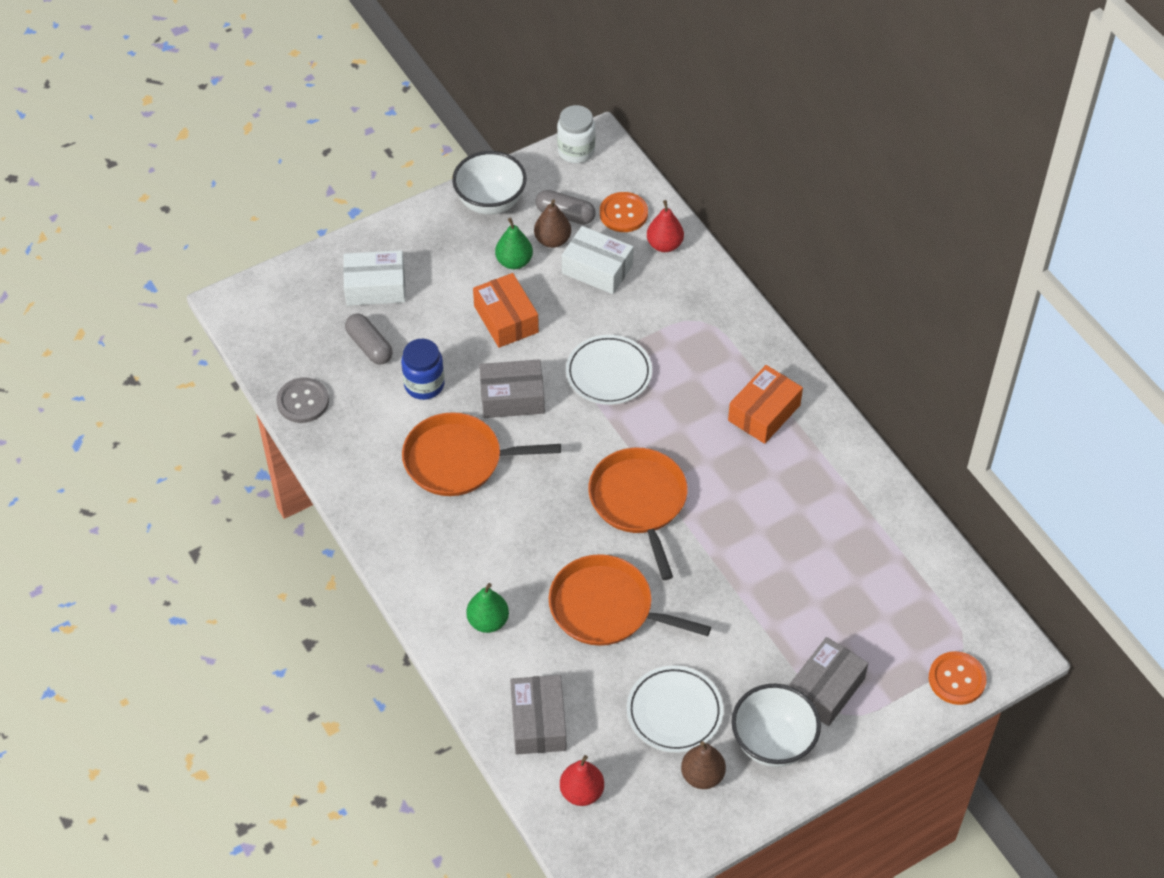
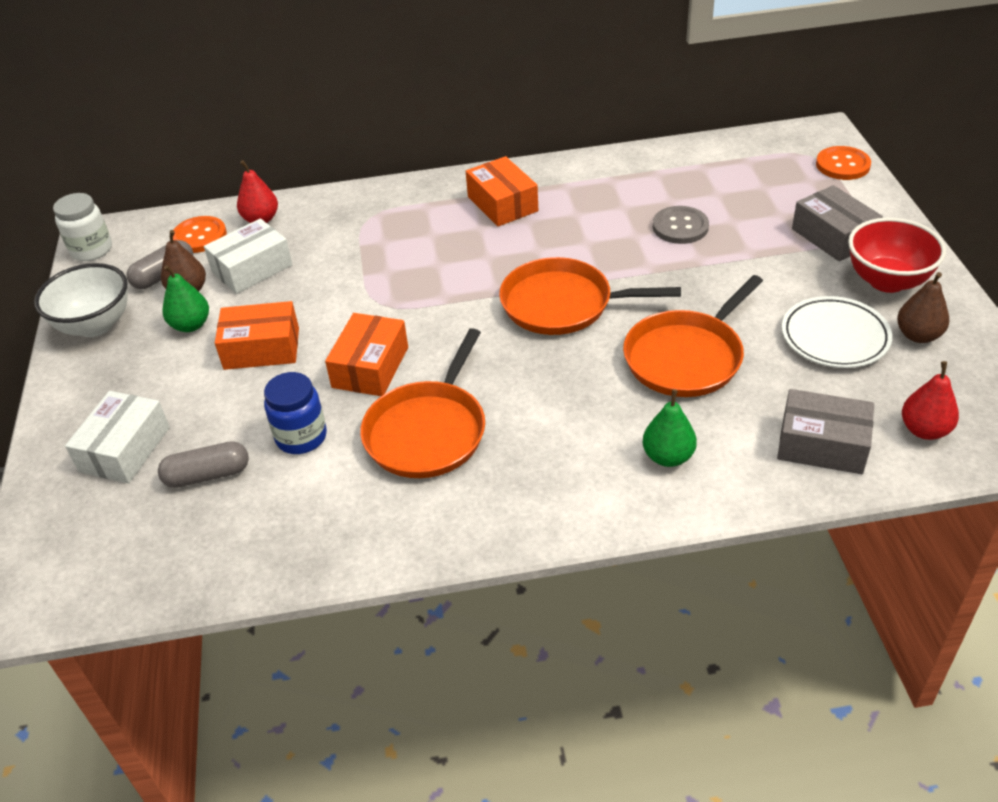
camera: 65 degrees left, 10 degrees down
(303, 401) = (243, 564): grey button -> grey button (680, 227)
(512, 397) = (370, 367): grey box -> orange box
(608, 373) = (389, 289): white plate -> none
(772, 742) = (887, 281): white bowl -> red bowl

